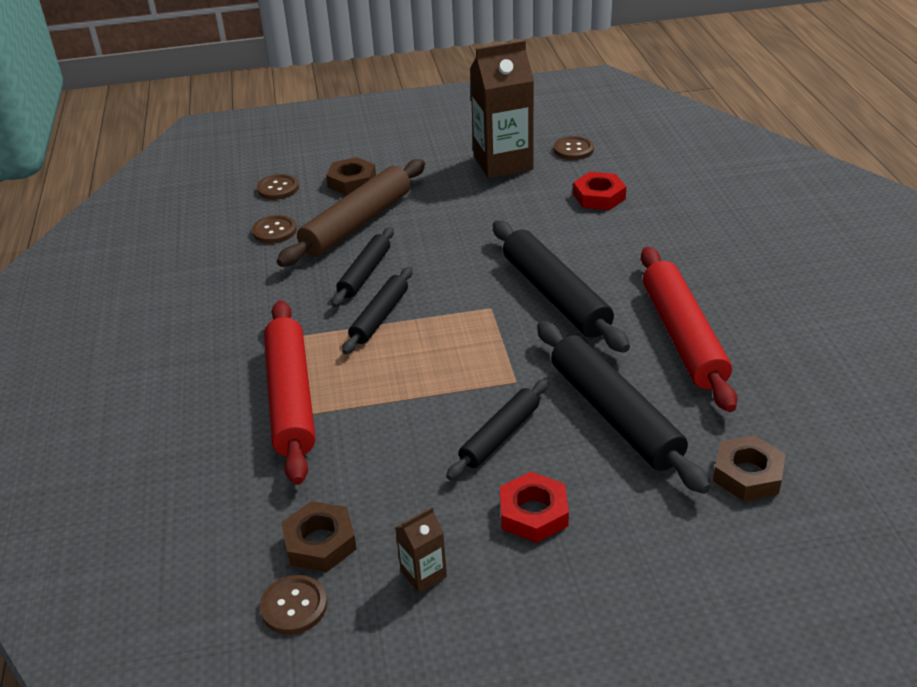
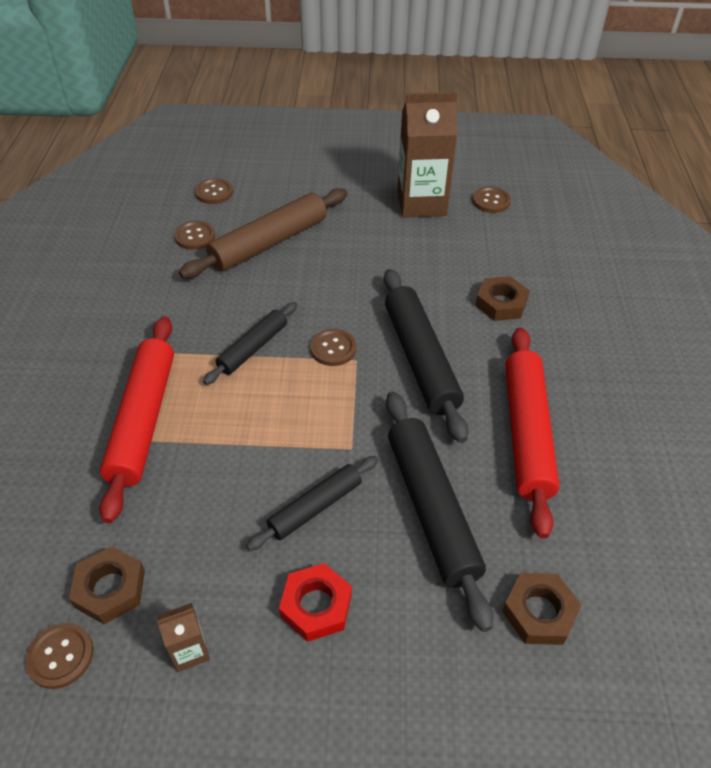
camera: 10 degrees right, 10 degrees up
(352, 181) = (280, 198): brown nut -> brown nut (501, 303)
(365, 273) = (257, 298): black rolling pin -> none
(463, 302) = (333, 348): none -> brown button
(599, 196) = (498, 257): red nut -> none

